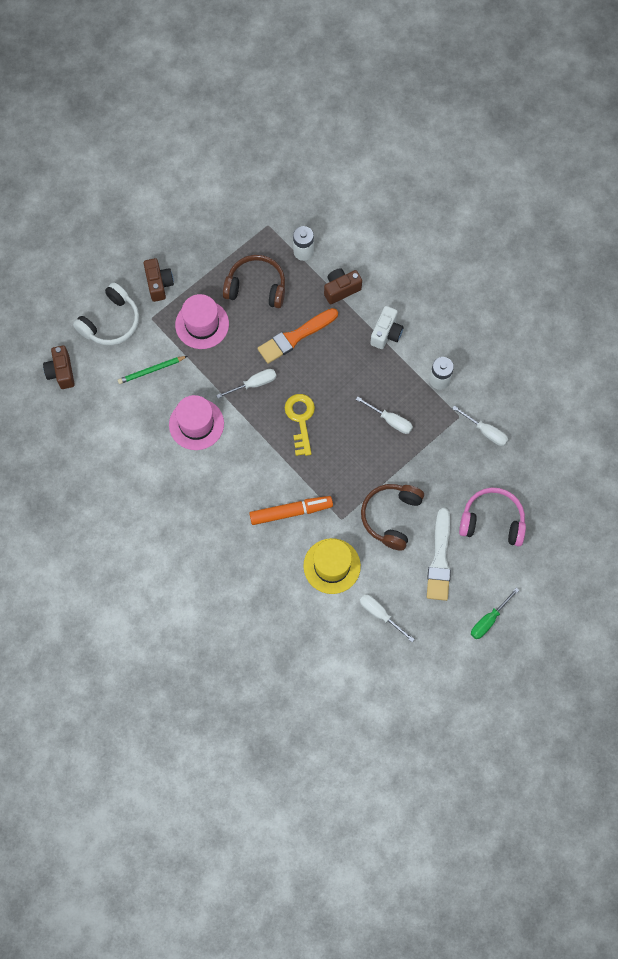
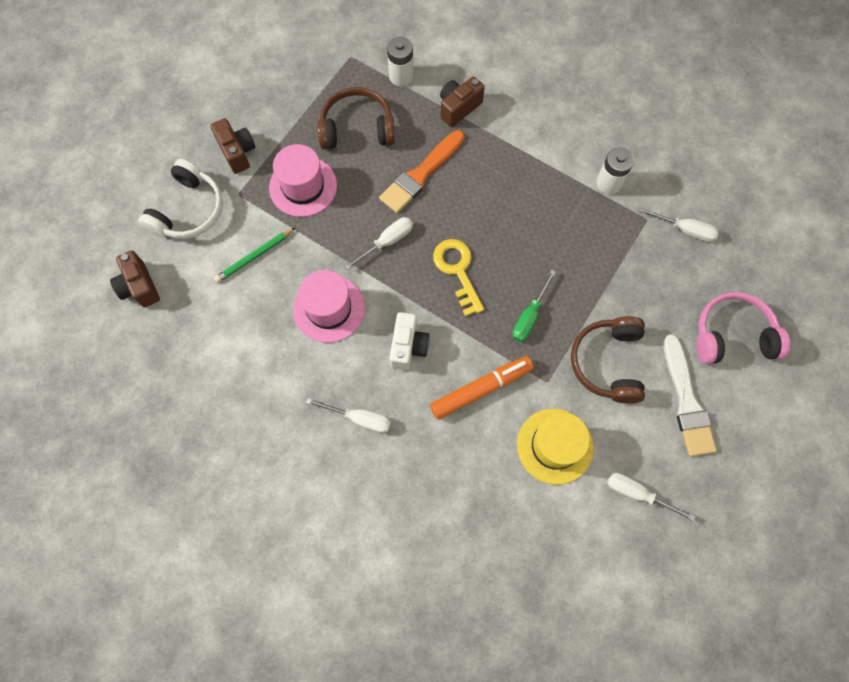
camera: 15 degrees left, 0 degrees up
(386, 333) = (528, 145): white camera -> white camera (408, 346)
(390, 420) = (566, 244): white screwdriver -> white screwdriver (359, 418)
(489, 620) = (775, 463): green screwdriver -> green screwdriver (529, 316)

